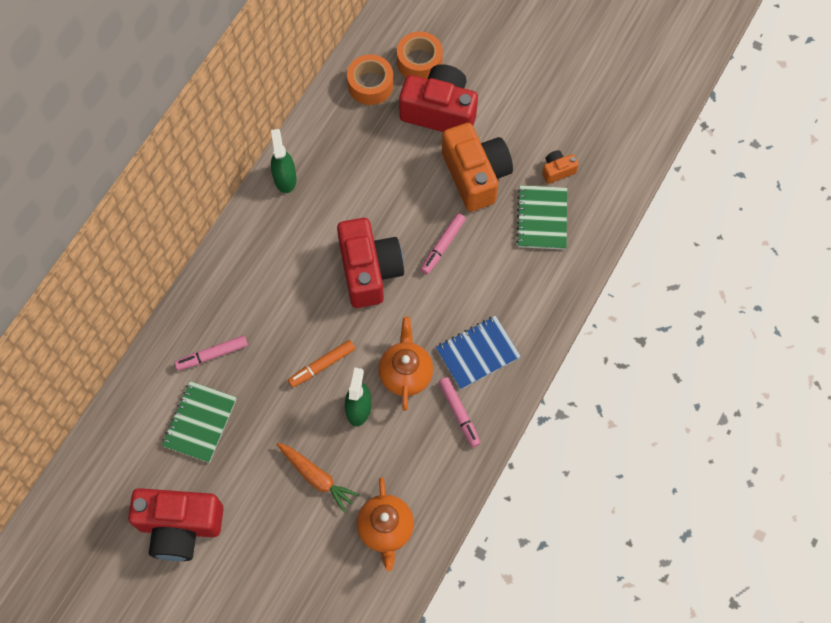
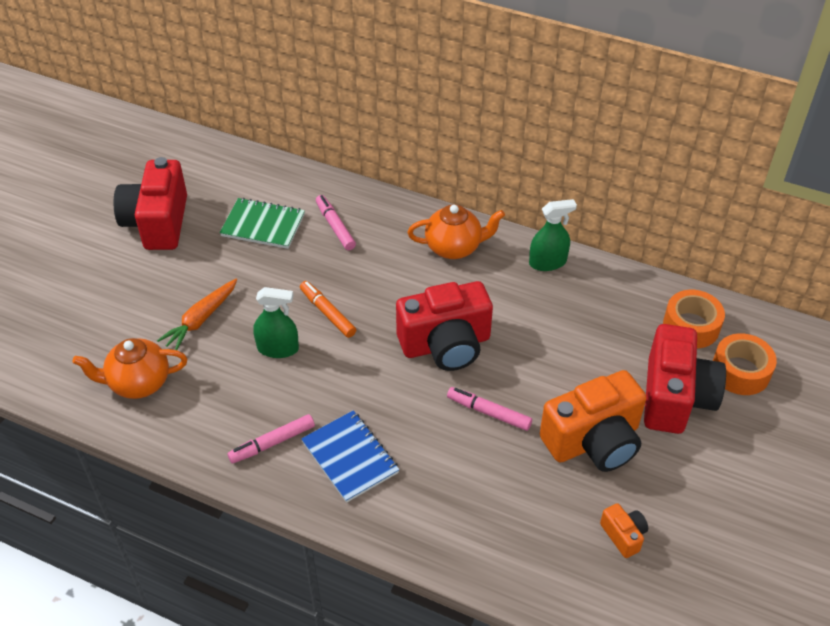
camera: 85 degrees right, 20 degrees down
(405, 373) = (321, 388): orange teapot -> orange teapot (454, 247)
(542, 218) = (547, 519): green notebook -> none

